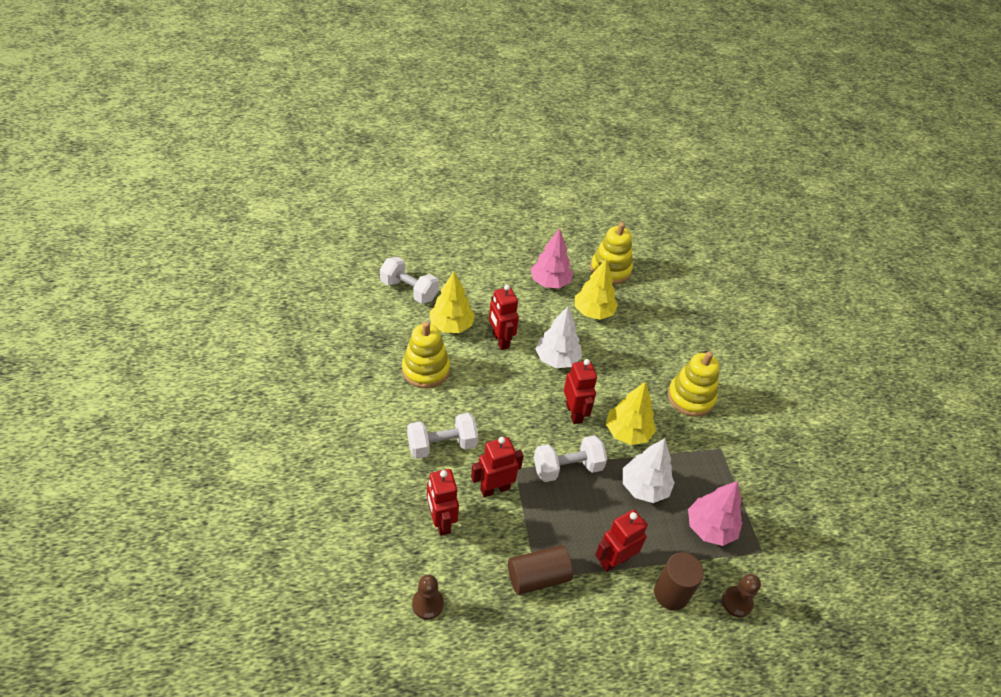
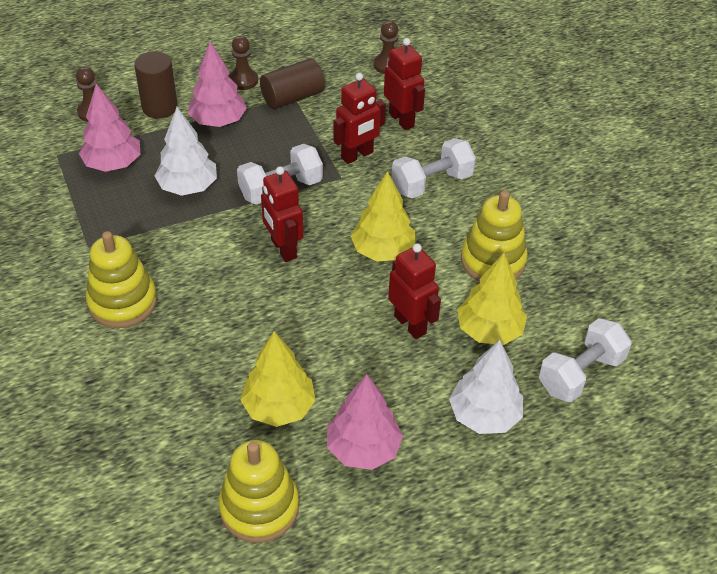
camera: 170 degrees right, 0 degrees up
(409, 290) = (580, 374): white dumbbell -> white dumbbell turned 60 degrees counterclockwise
(557, 359) = (321, 315): white tree -> white tree (484, 416)
(584, 615) = (243, 80): none -> brown pawn
(614, 560) = (218, 121): red robot -> pink tree
(627, 432) = (211, 240): yellow tree -> yellow tree (382, 251)

